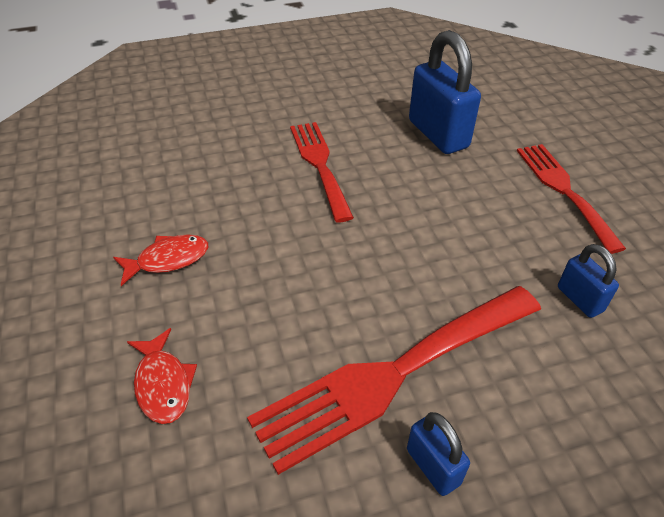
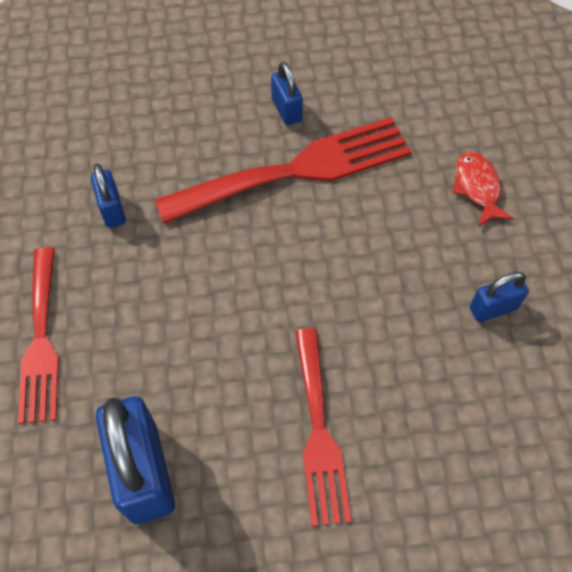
camera: 170 degrees left, 15 degrees up
(168, 260) = (493, 308): red fish -> blue padlock

